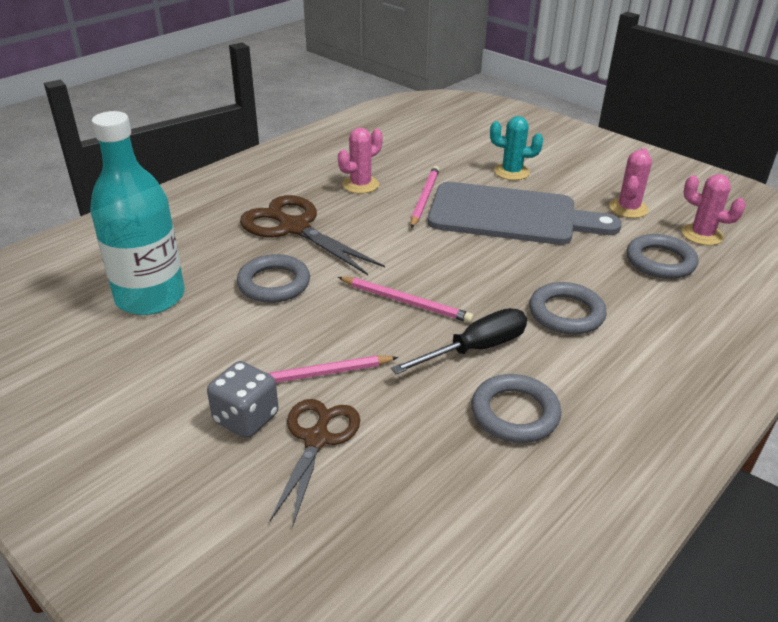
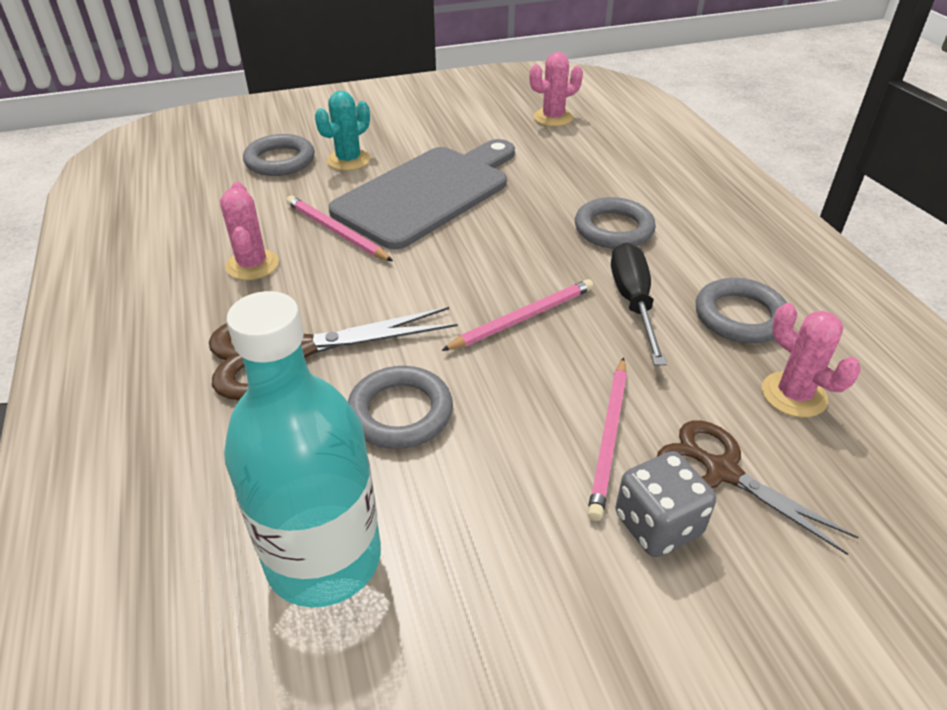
camera: 60 degrees left, 5 degrees up
(628, 208) = (481, 131): pink cactus -> pink cactus (793, 395)
(660, 261) = (574, 152): grey ring -> grey ring (280, 161)

